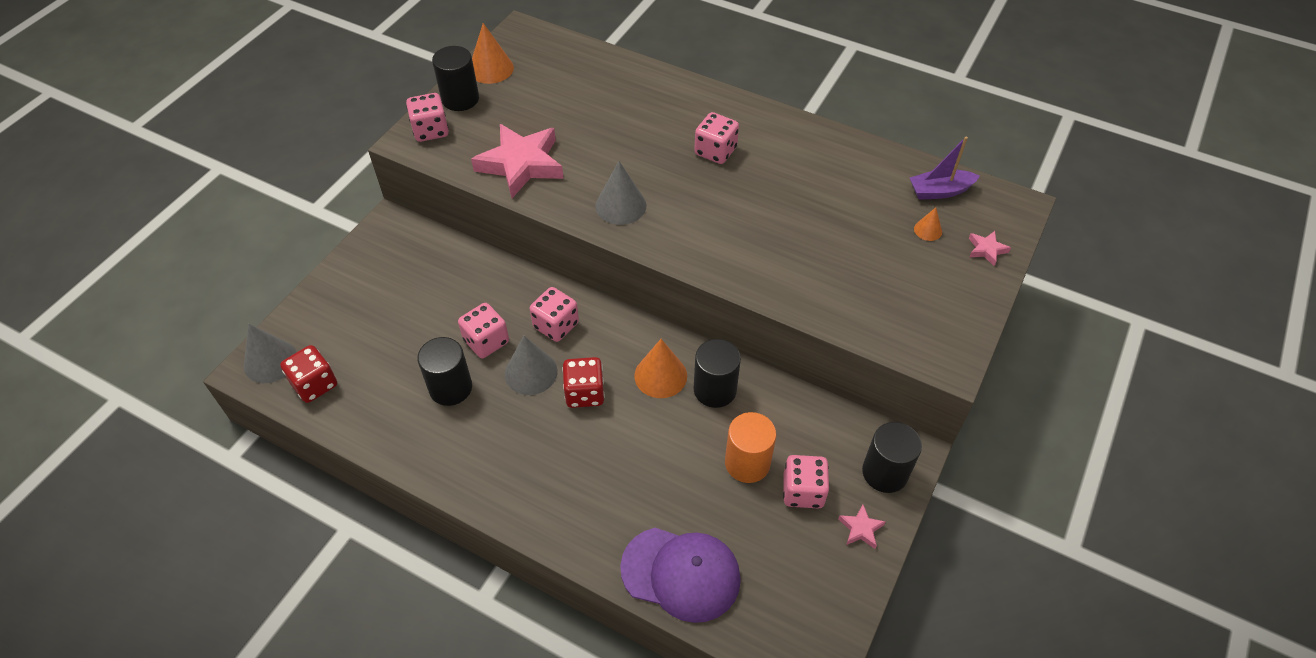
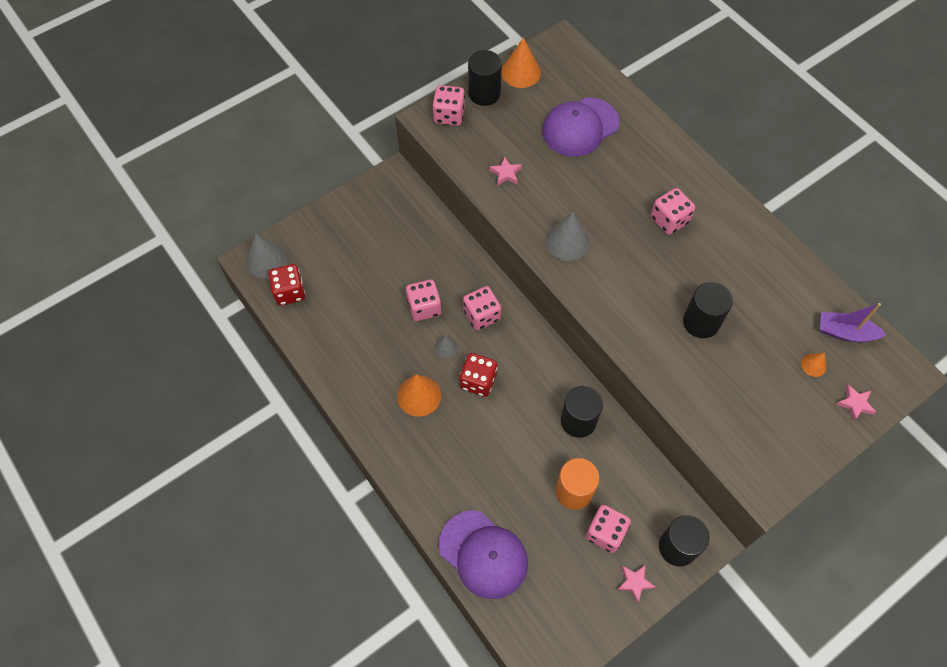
camera: 25 degrees right, 10 degrees up
(450, 388) = (382, 335): black cylinder -> black cylinder (701, 322)
(521, 164) = (506, 173): pink star -> pink star, size x0.42
(531, 372) = (446, 347): grey cone -> grey cone, size x0.54
(579, 98) = (580, 127): none -> purple cap
(660, 375) = (542, 391): orange cone -> orange cone (419, 395)

